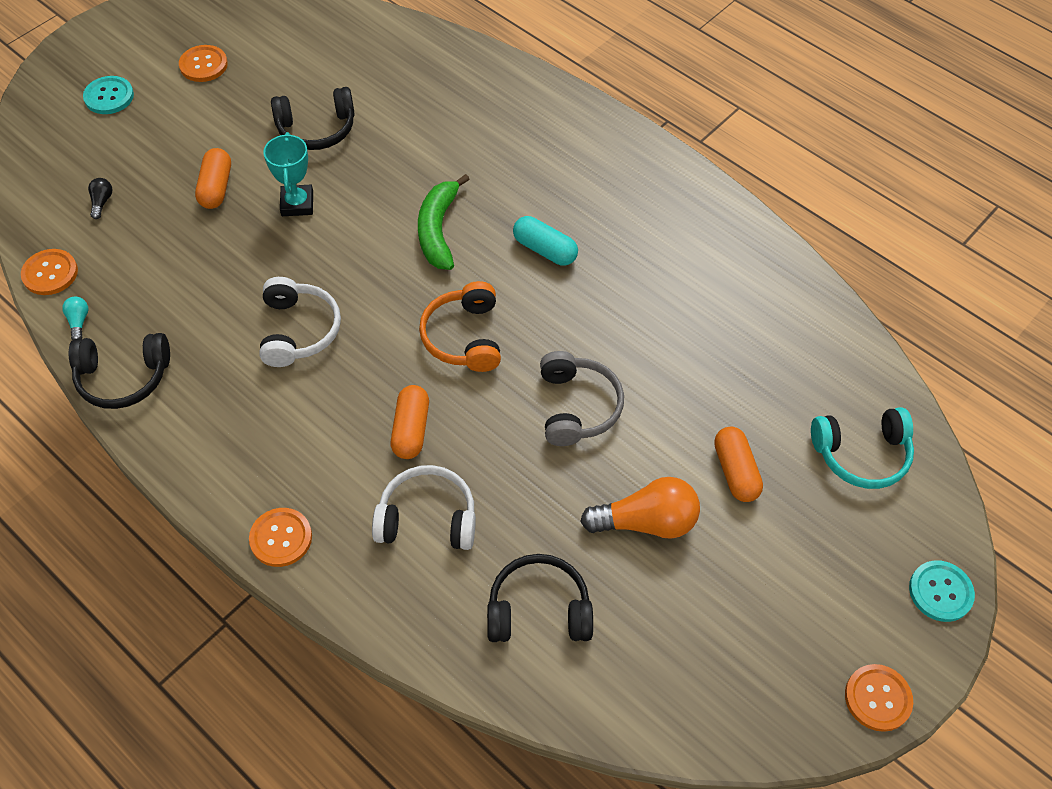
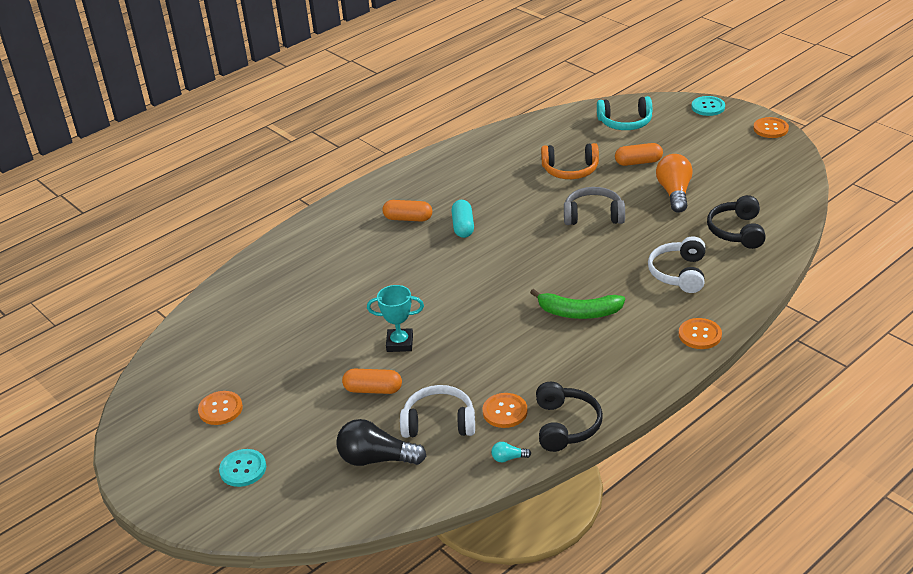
camera: 80 degrees left, 20 degrees down
(50, 273) = (454, 483): orange button -> orange button (505, 411)
(102, 202) = (376, 459): black light bulb -> black light bulb, size x2.26
(299, 330) = (525, 336): white headphones -> white headphones (439, 422)
(316, 129) = (320, 337): black headphones -> none
(411, 429) = (612, 281): orange capsule -> orange capsule (408, 218)
(438, 230) = (438, 273): green banana -> green banana (578, 312)
(464, 337) = (536, 260): orange headphones -> orange headphones (570, 170)
(544, 249) = (463, 226): turquoise capsule -> turquoise capsule turned 45 degrees counterclockwise
(861, 454) = (625, 122): turquoise headphones -> turquoise headphones turned 90 degrees clockwise

